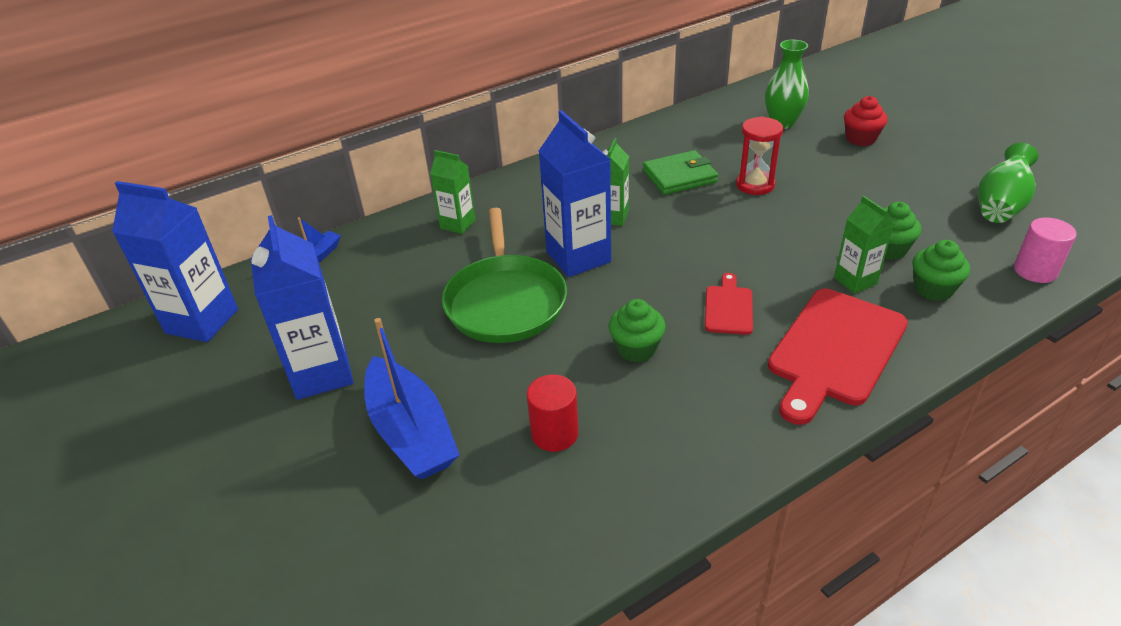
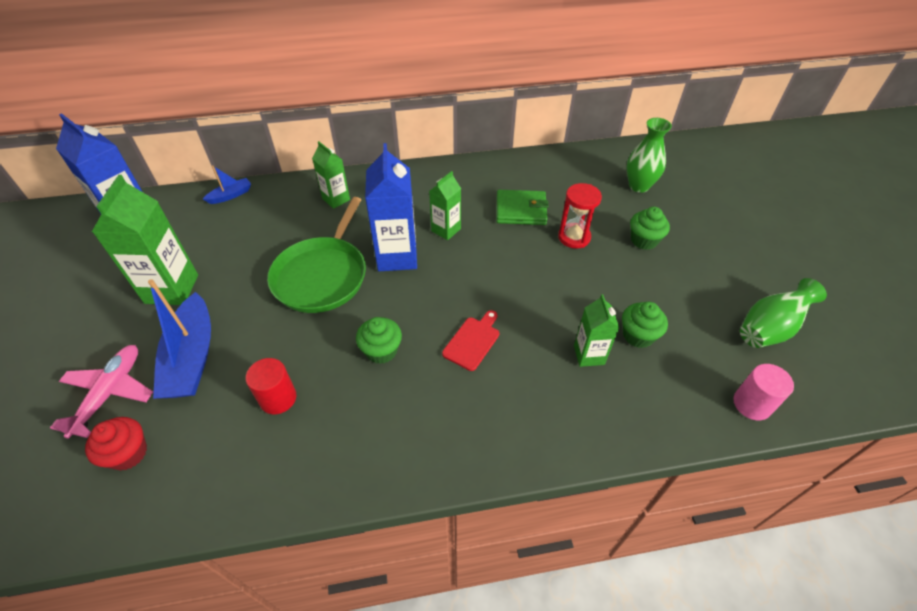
camera: 20 degrees right, 10 degrees up
(321, 373) = (172, 289): blue carton -> green carton
(331, 505) = (110, 393): none -> pink plane
(834, 350) = (525, 412): red cutting board -> none
(860, 139) = (694, 222): red cupcake -> red cupcake (128, 453)
(933, 289) = (648, 387): green cupcake -> green cupcake (644, 240)

